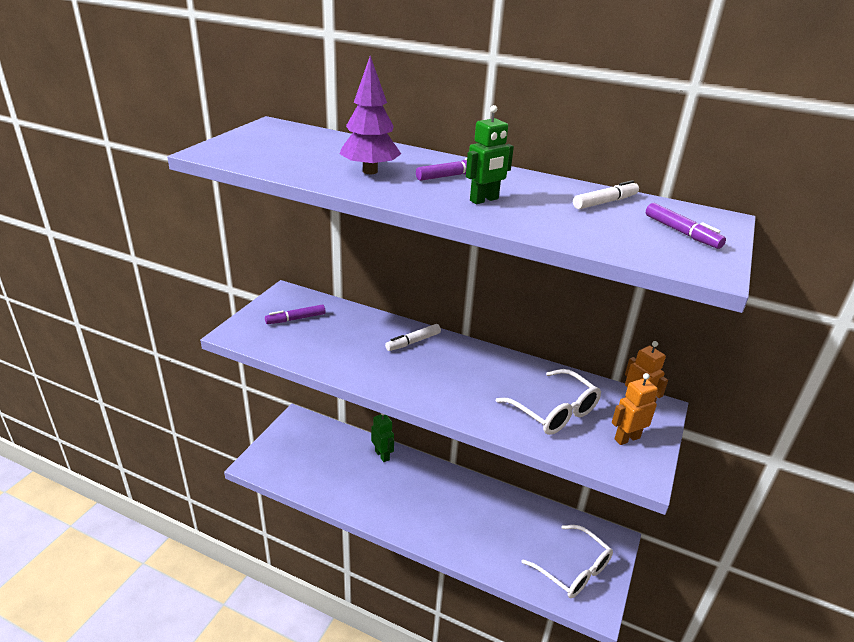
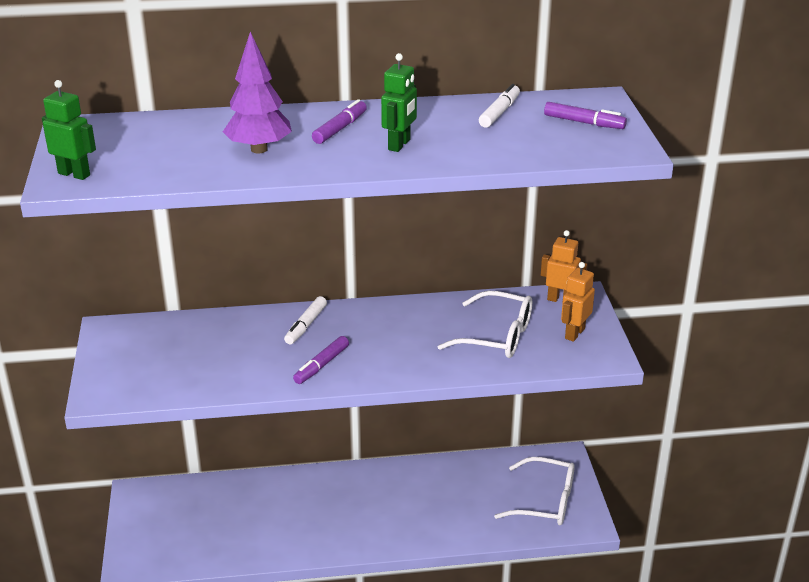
camera: 30 degrees left, 0 degrees up
(295, 319) = (153, 352): purple marker -> purple marker (321, 365)
(382, 455) = (273, 486): green robot -> green robot (74, 174)

